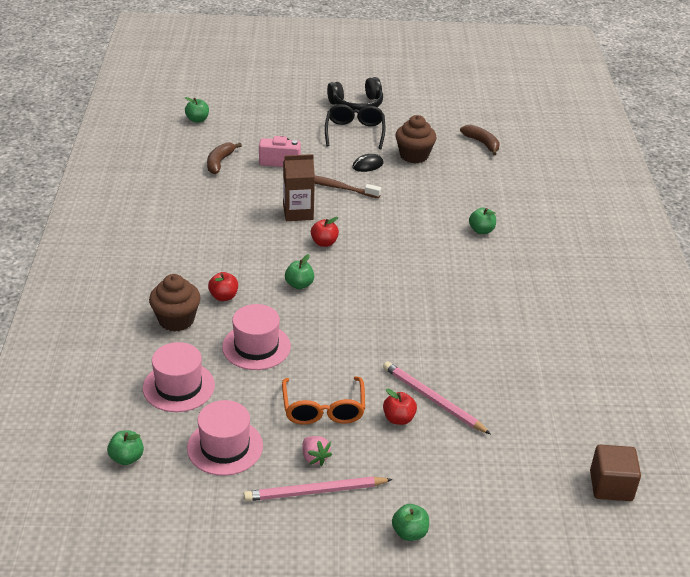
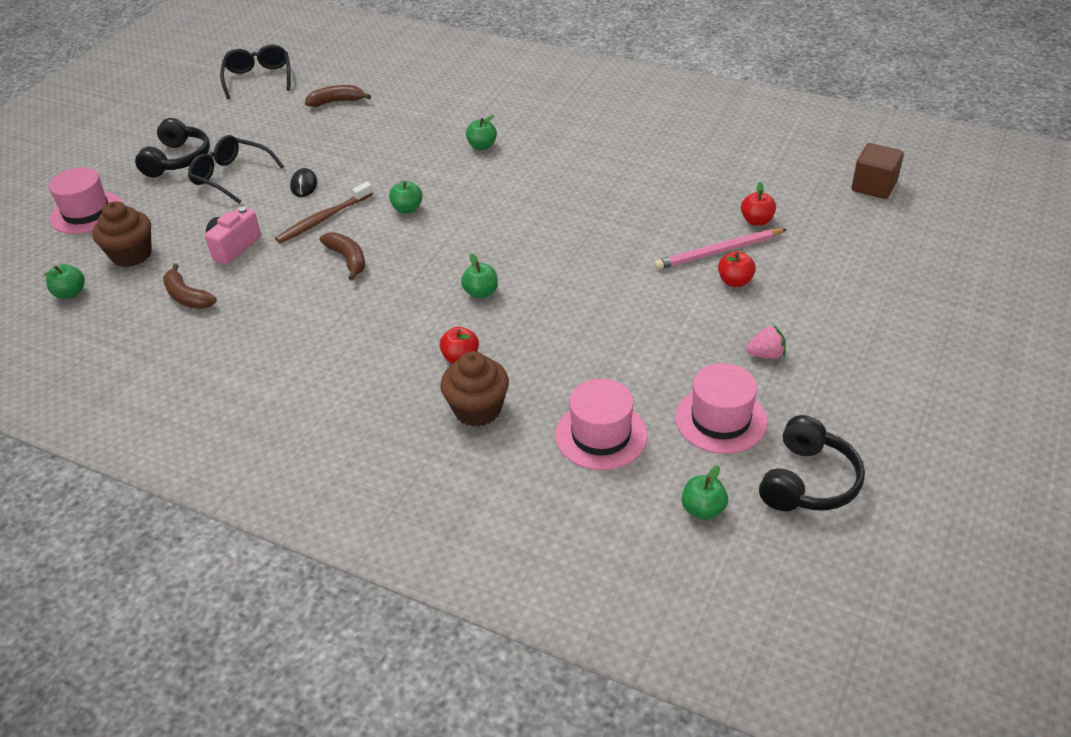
camera: 60 degrees left, 5 degrees up
(179, 512) = (808, 481): none -> black headphones
(256, 346) = (567, 353): pink hat -> pink hat (86, 212)
(298, 212) = (348, 259): brown carton -> brown banana
(315, 492) = (815, 367): pink pencil -> none
(323, 409) = (697, 329): orange glasses -> none
(324, 243) = (420, 255): red apple -> red apple (756, 221)
(409, 532) = (892, 319): green apple -> green apple (407, 209)
(414, 155) = (316, 149): brown cupcake -> brown cupcake (131, 255)
(481, 99) = (258, 78): none -> black glasses

